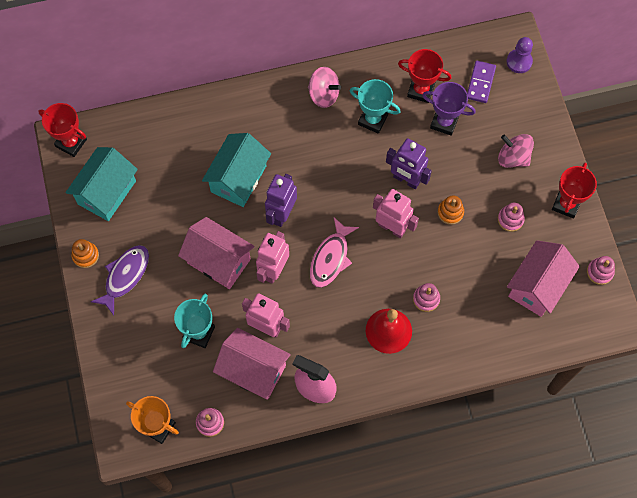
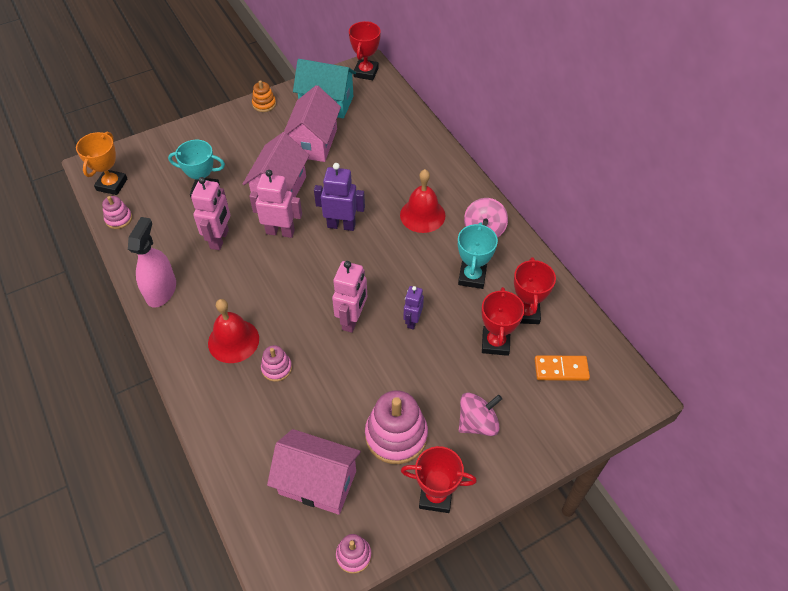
camera: 75 degrees right, 15 degrees down
(125, 276) = (250, 132): purple fish -> none
(238, 179) = (368, 186): turquoise house -> none
(253, 370) = (174, 239): pink house -> pink house (314, 142)
(290, 140) = (422, 215): none -> red bell
(331, 258) = (304, 274): pink fish -> none
(406, 180) = (412, 321): purple robot -> purple robot, size x0.62
(444, 122) = (495, 343): purple trophy -> red trophy
(450, 212) = (386, 371): orange stacking toy -> none
(480, 83) = (561, 369): purple domino -> orange domino
(510, 219) = (396, 435): pink stacking toy -> pink stacking toy, size x1.93
(513, 157) = (477, 423): pink spinning top -> pink spinning top turned 45 degrees clockwise
(519, 61) = (608, 405): purple pawn -> none

